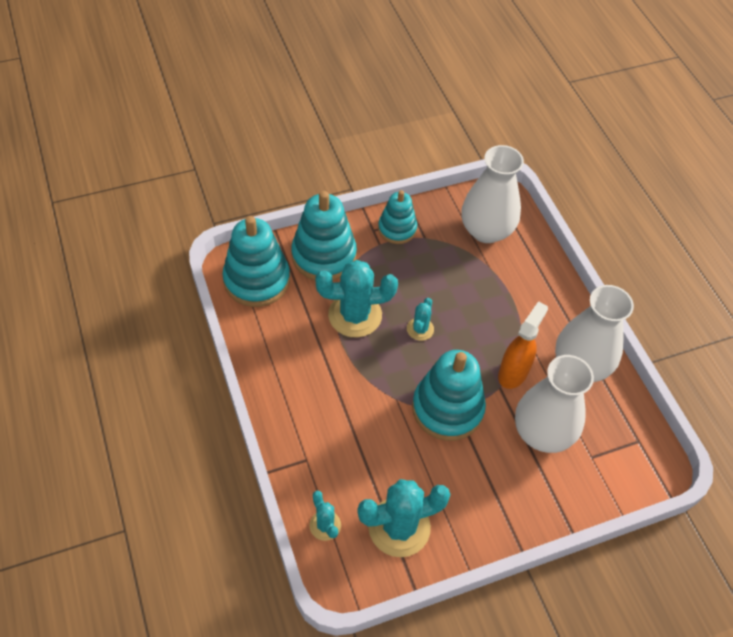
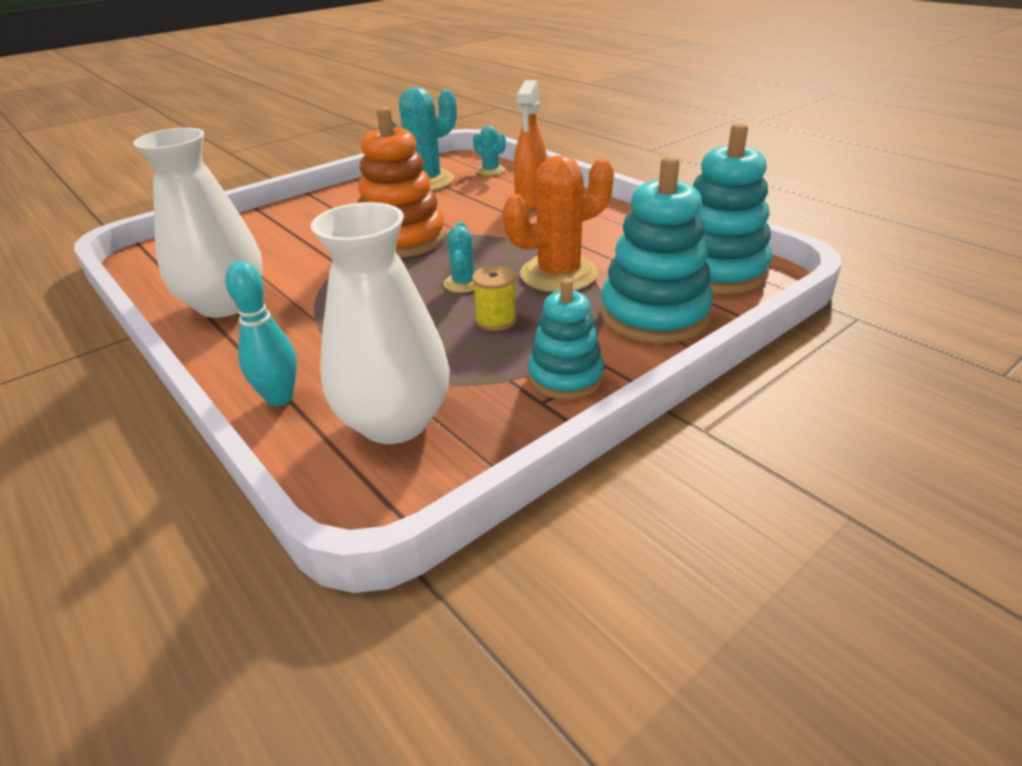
camera: 165 degrees right, 20 degrees down
(355, 315) = (558, 274): turquoise cactus -> orange cactus
(413, 284) = (496, 320): none -> yellow spool
(447, 409) = (402, 239): turquoise stacking toy -> orange stacking toy
(513, 373) = (324, 278): orange spray bottle -> orange spray bottle (531, 201)
(540, 265) = (280, 398): none -> turquoise bowling pin
(542, 433) = (285, 248): white vase -> none

